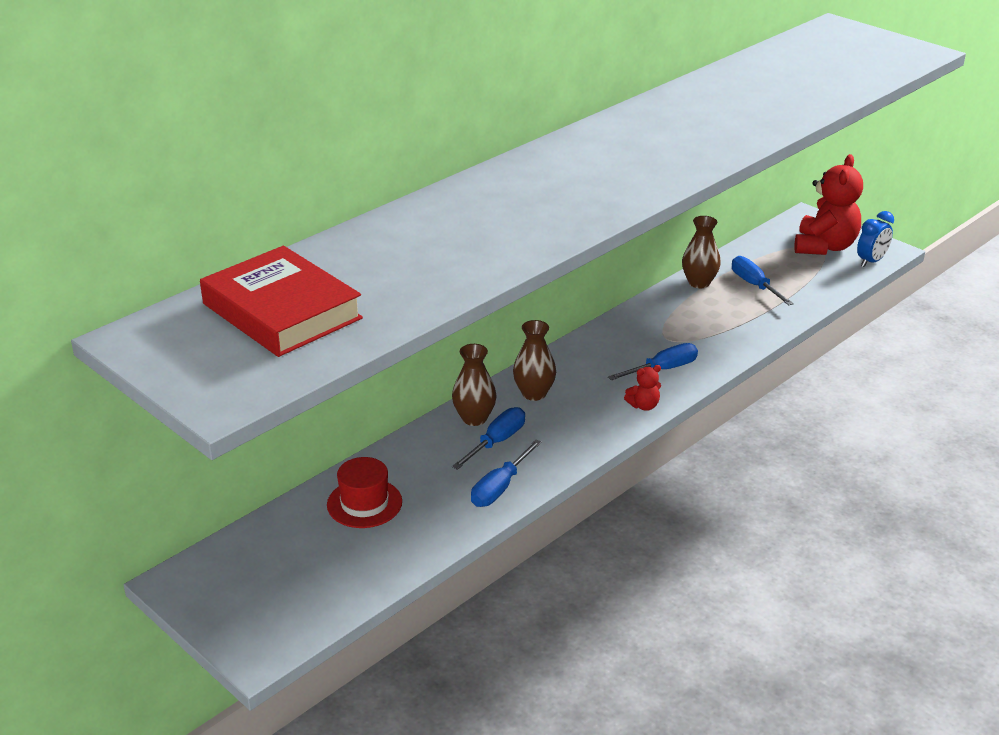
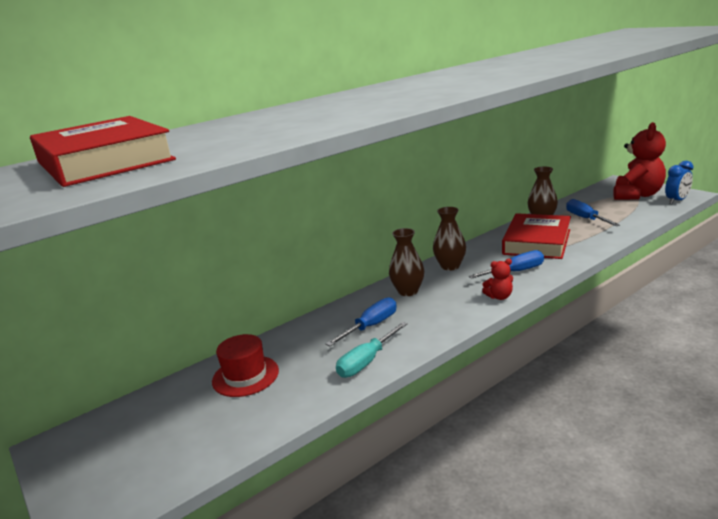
camera: 10 degrees right, 10 degrees down
(474, 418) = (356, 310): brown vase -> brown vase (450, 266)
(500, 488) = (366, 362): blue screwdriver -> turquoise screwdriver
(690, 322) = (537, 242): none -> red book

